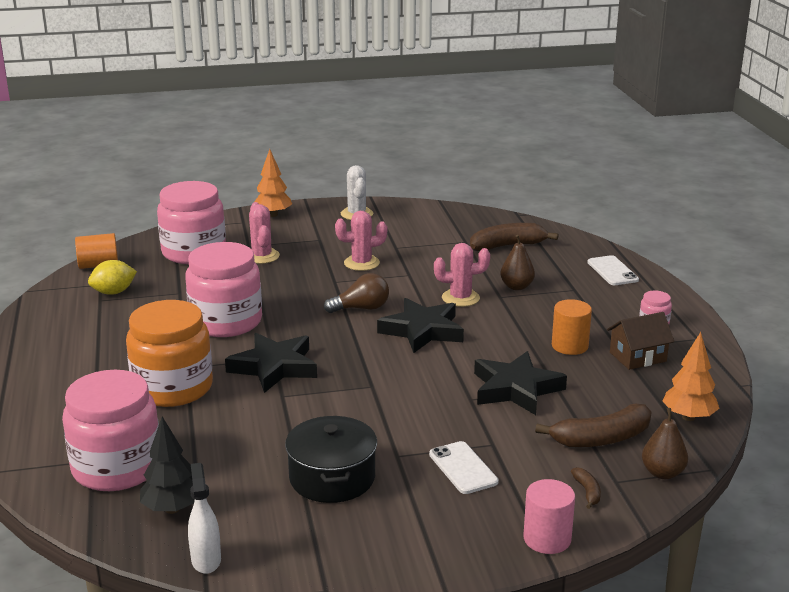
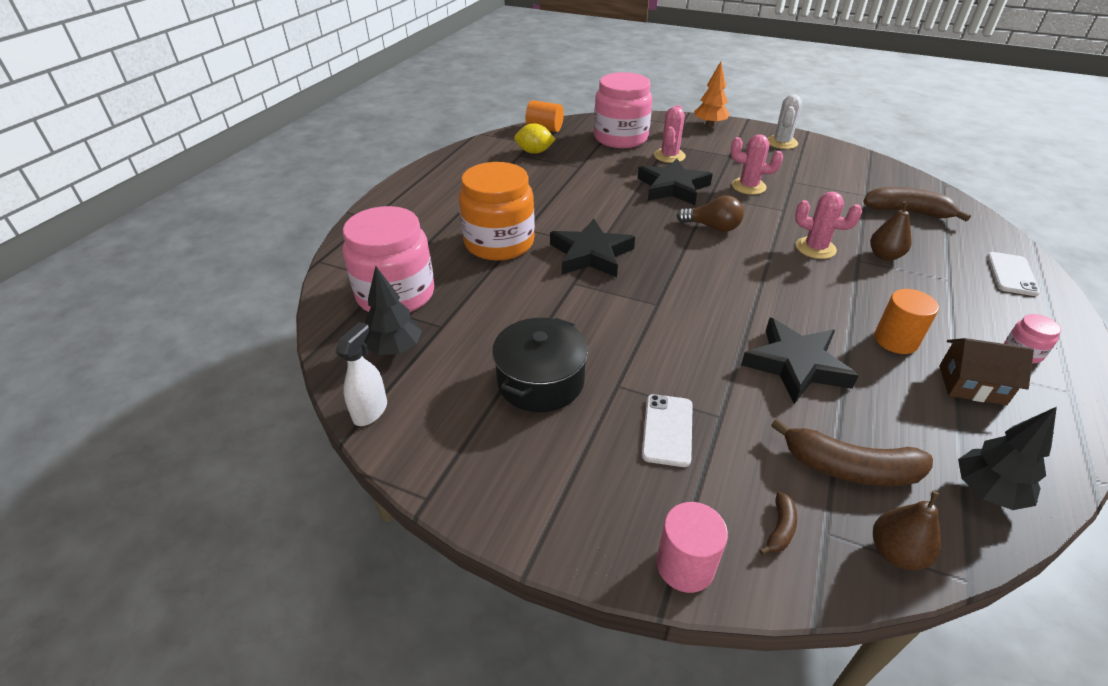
camera: 35 degrees right, 15 degrees up
(226, 322) = (590, 201): pink jar -> none
(422, 330) = (750, 267): black star -> black star (673, 187)
(688, 417) = (987, 492): orange tree -> black tree

